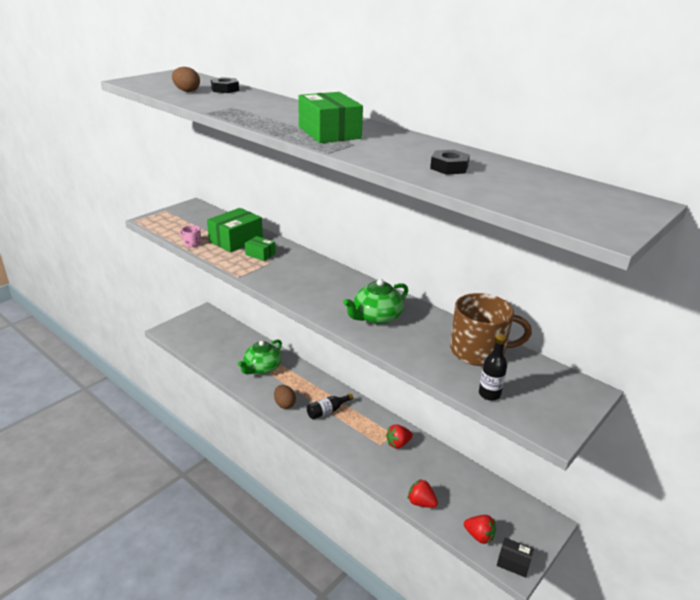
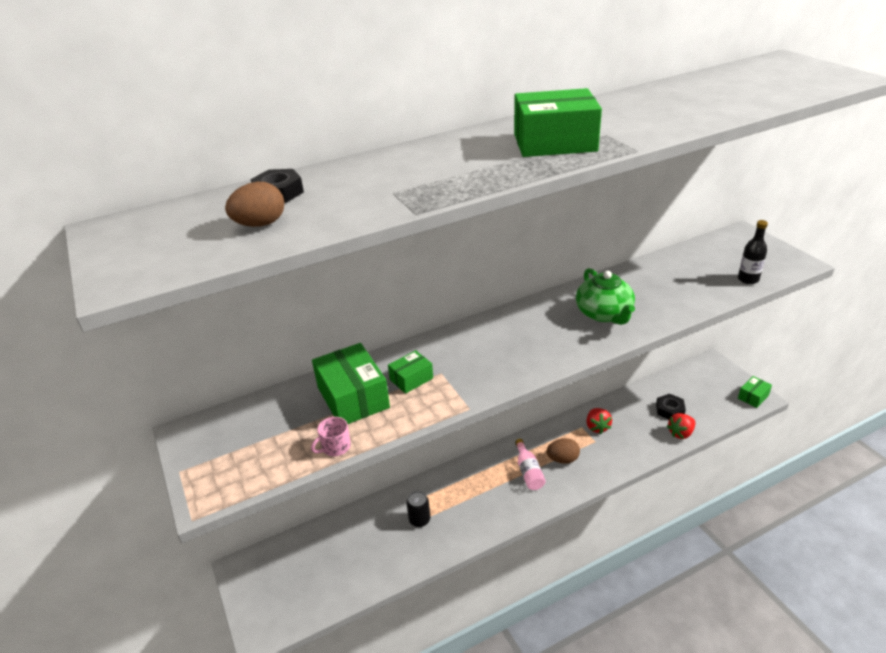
camera: 65 degrees left, 5 degrees up
(262, 368) = (419, 520): green teapot -> black can
(284, 404) = (502, 510): brown egg -> brown egg (562, 459)
(327, 411) = (528, 472): black bottle -> pink bottle
(449, 167) = (694, 104): black nut -> black nut (669, 410)
(479, 351) = (679, 268): brown mug -> none
(479, 536) = (724, 408): red strawberry -> none
(513, 562) = (753, 397): black box -> green box

